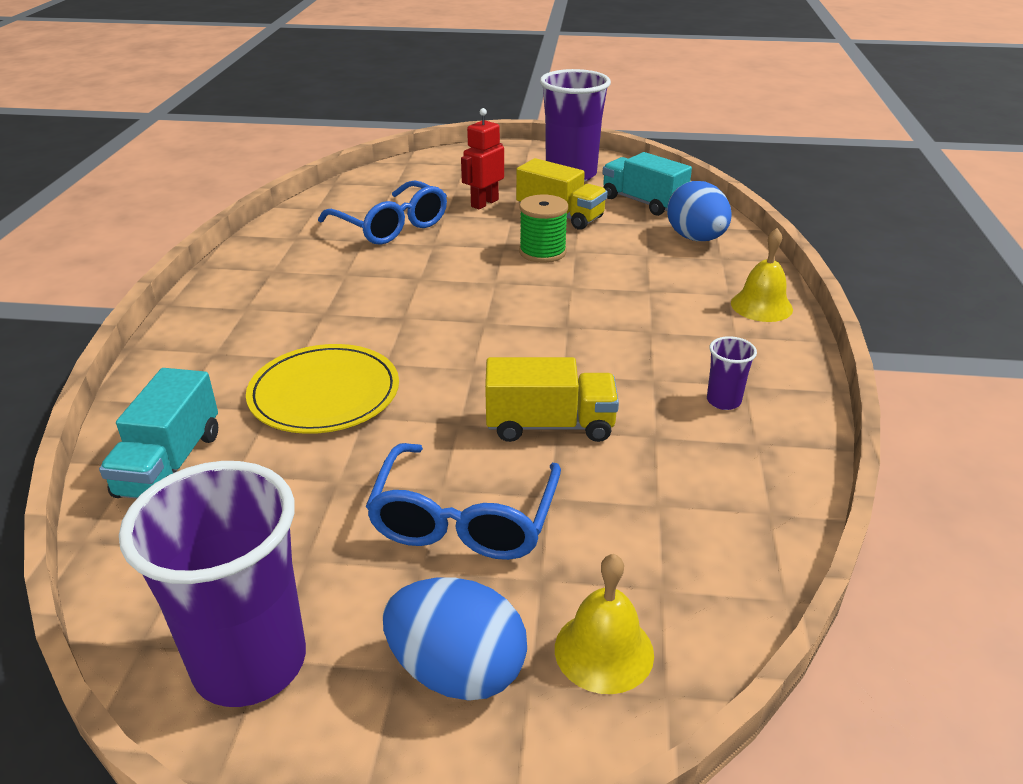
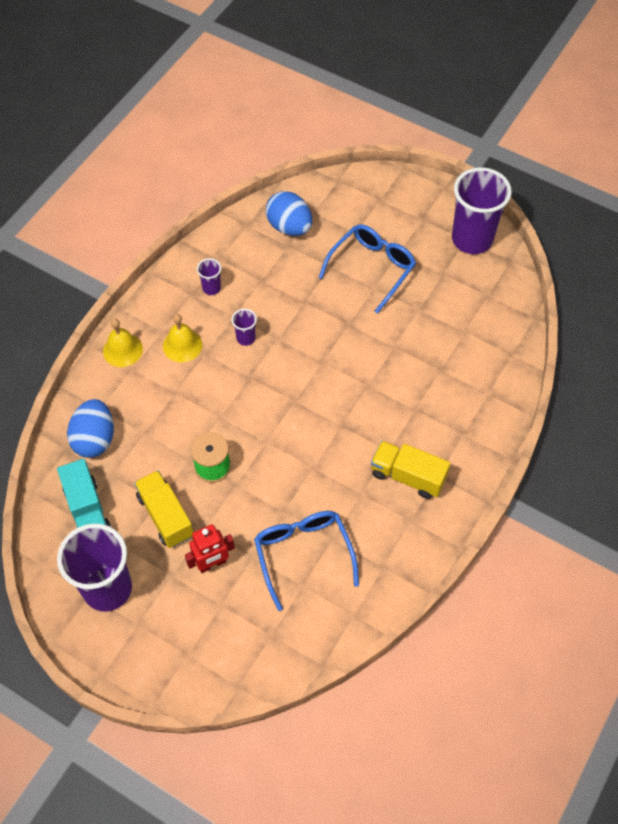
camera: 155 degrees left, 25 degrees up
(170, 464) = (495, 349): turquoise truck -> none
(324, 393) = (409, 372): yellow plate -> none
(457, 671) = (402, 211): blue egg -> blue egg (289, 227)
(550, 425) = (306, 305): yellow truck -> yellow truck (408, 476)
(604, 651) = (349, 199): yellow bell -> yellow bell (182, 345)
(610, 361) = (246, 338): none -> purple cup

